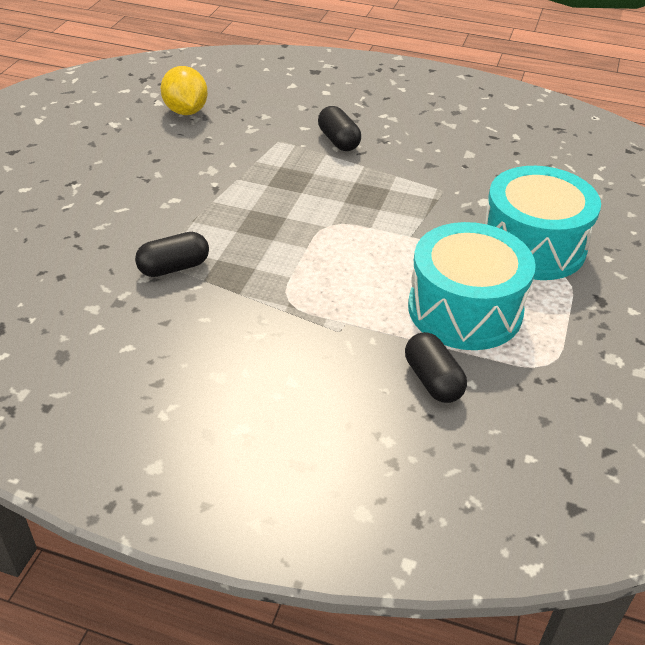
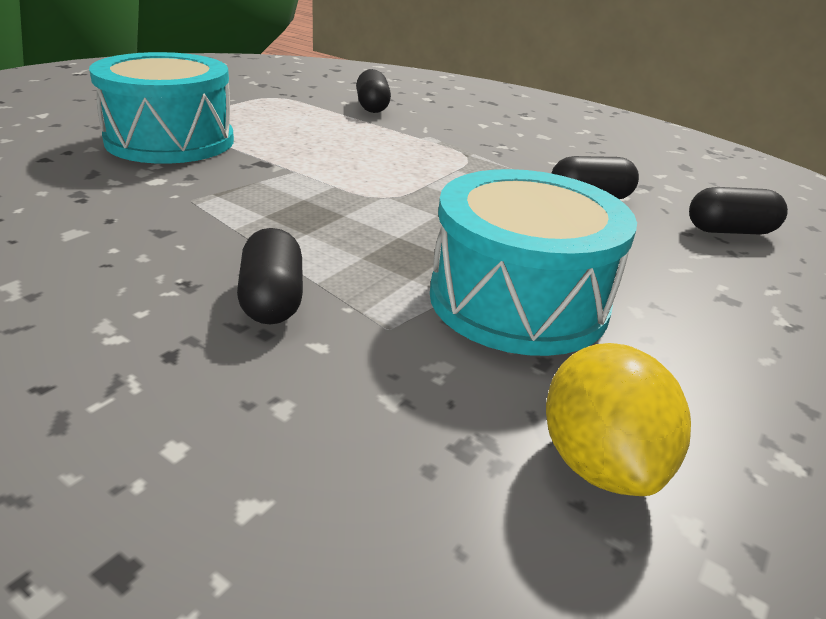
camera: 165 degrees left, 10 degrees down
(67, 255) = (729, 231): none -> black capsule
(465, 309) = (303, 124): turquoise drum -> turquoise drum (518, 301)

